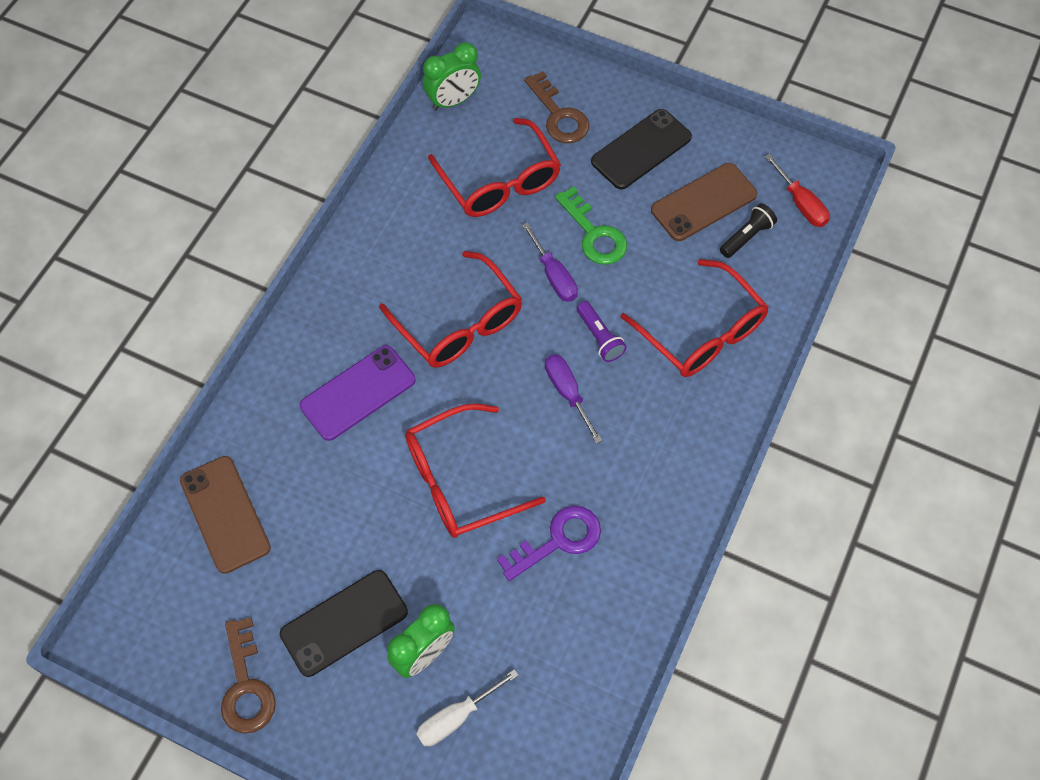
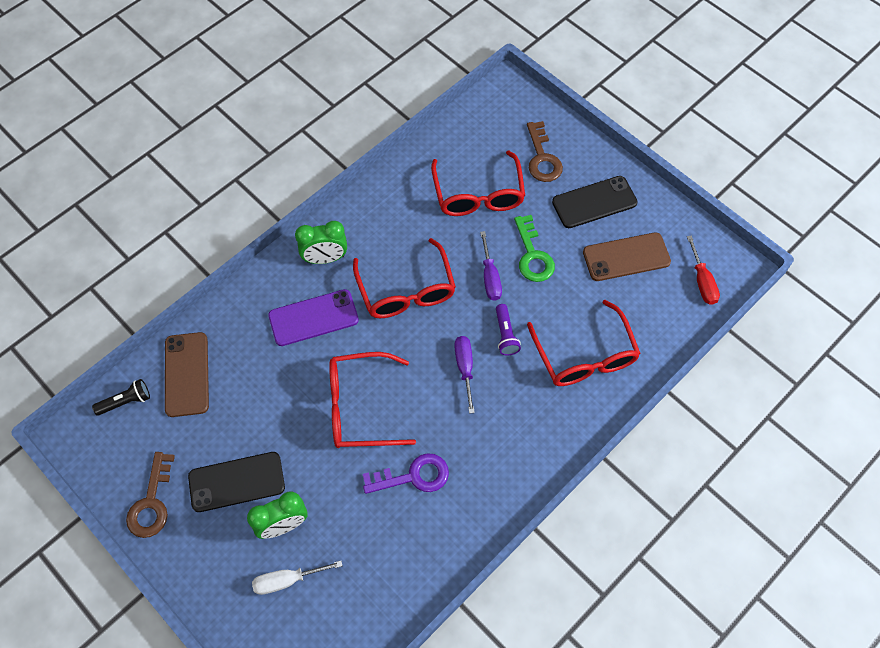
camera: 20 degrees right, 0 degrees up
(453, 101) = (468, 124): green clock -> green clock (325, 258)
(747, 237) = (649, 294): black flashlight -> black flashlight (126, 401)

